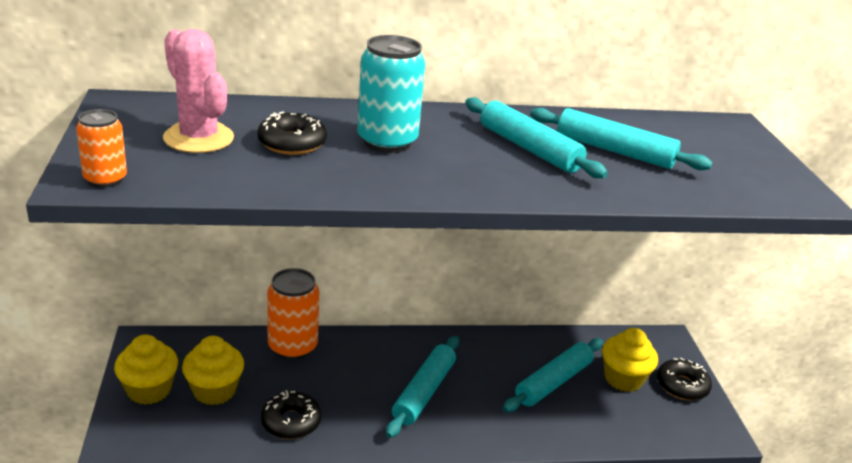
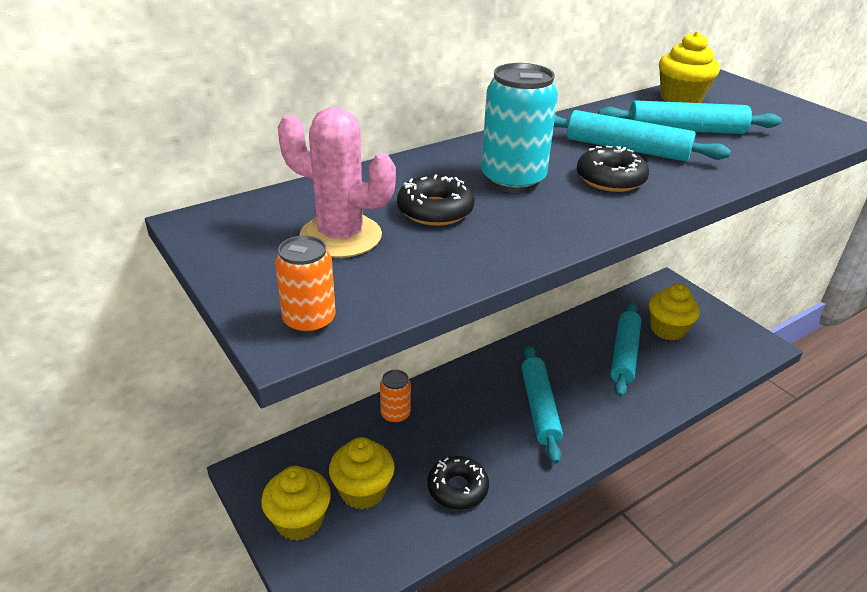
camera: 25 degrees left, 5 degrees up
(292, 347) = (395, 414): orange can -> orange can, size x0.59
(656, 126) = (681, 99): none -> yellow cupcake
(682, 386) = (709, 318): black donut -> black donut (610, 179)

